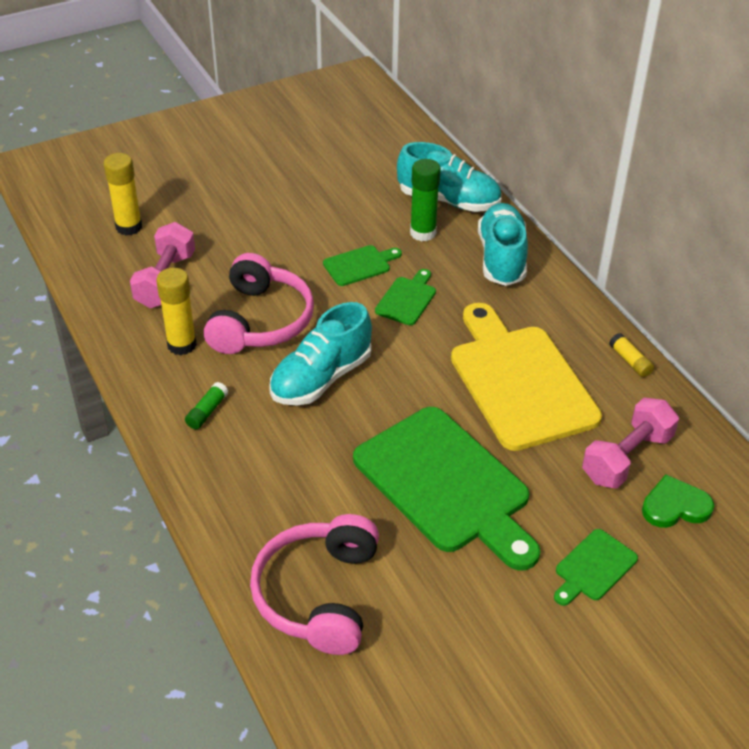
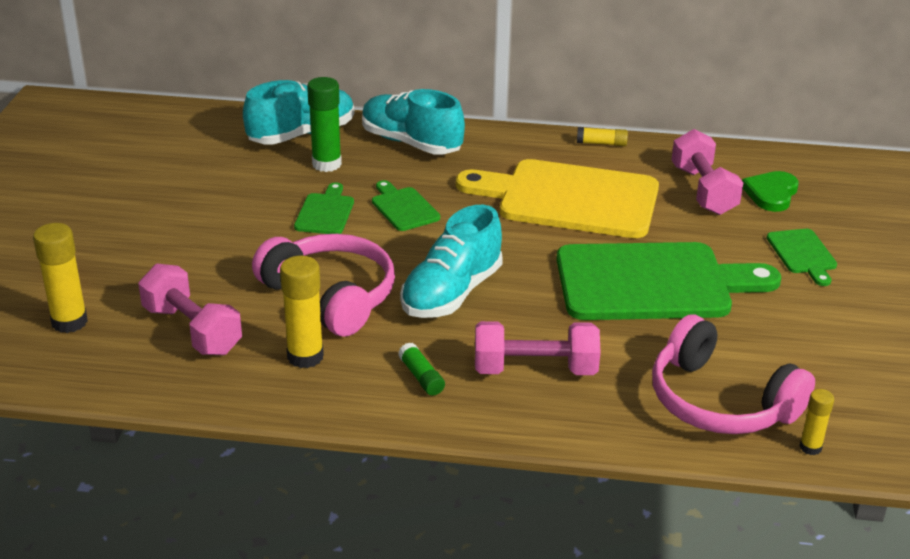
camera: 55 degrees left, 10 degrees down
(266, 467) = (535, 370): none -> pink dumbbell
(305, 678) = (810, 447): none -> yellow glue stick
(321, 378) = (451, 293): turquoise shoe -> turquoise shoe turned 45 degrees clockwise

